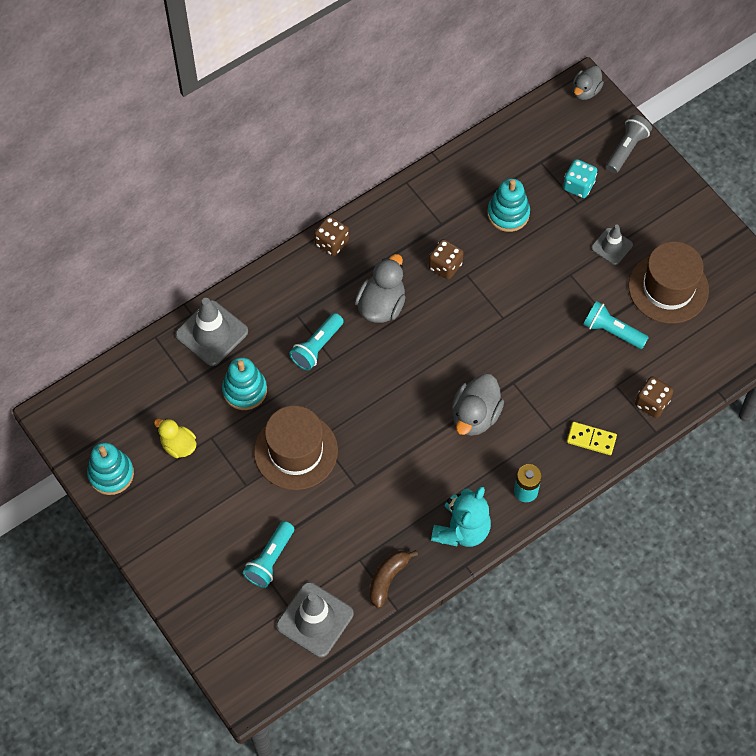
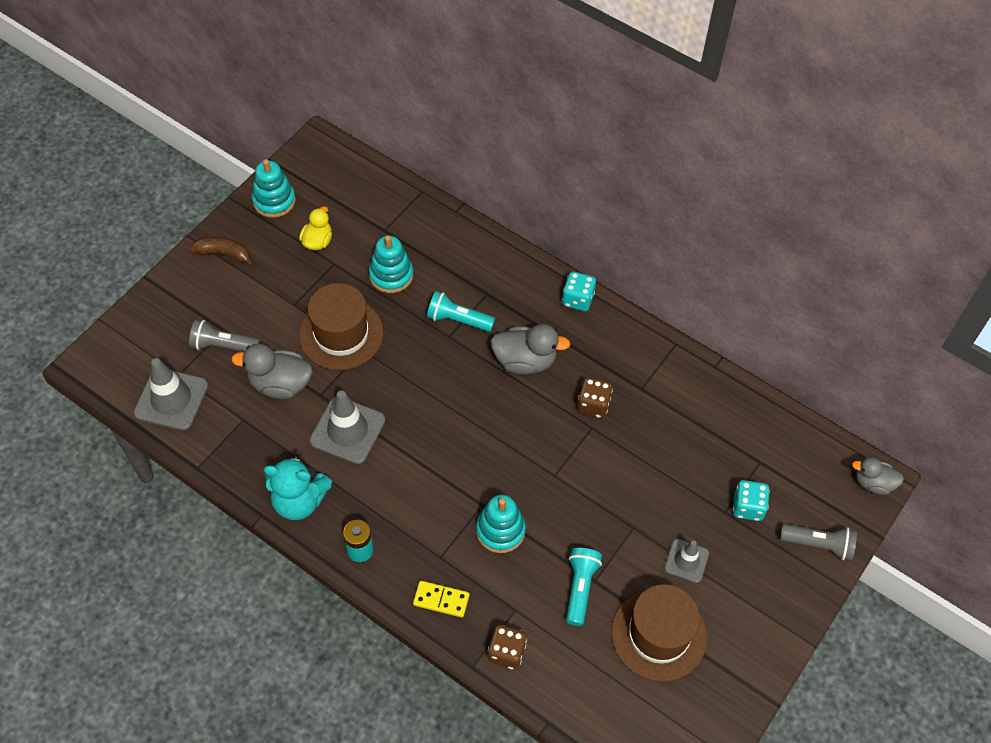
camera: 70 degrees right, 5 degrees down
(211, 333) = (441, 232): grey traffic cone -> grey traffic cone (347, 430)
(270, 559) = (223, 345): turquoise flashlight -> grey flashlight
(331, 243) = (577, 299): brown dice -> turquoise dice
(388, 579) = (229, 449): brown banana -> brown banana (224, 254)
(475, 416) = (431, 479): grey duck -> grey duck (280, 384)
(508, 214) = (681, 447): turquoise stacking toy -> turquoise stacking toy (500, 530)
(591, 439) = (441, 600): yellow domino -> yellow domino turned 75 degrees counterclockwise

